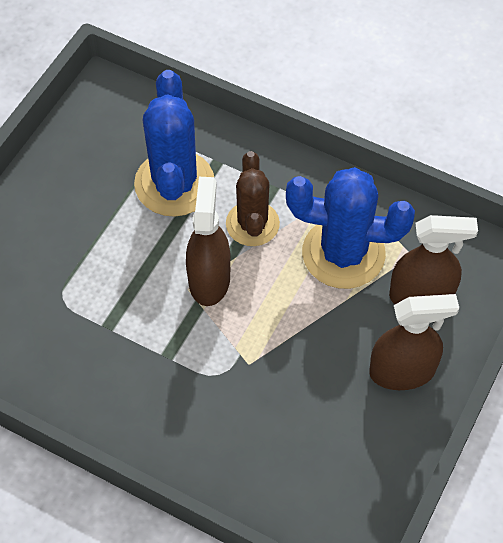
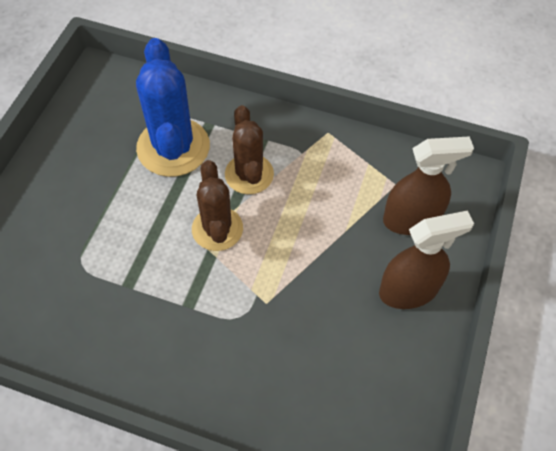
camera: 10 degrees left, 0 degrees up
(209, 279) = (217, 229): brown spray bottle -> brown cactus
(343, 253) = (335, 190): blue cactus -> none

